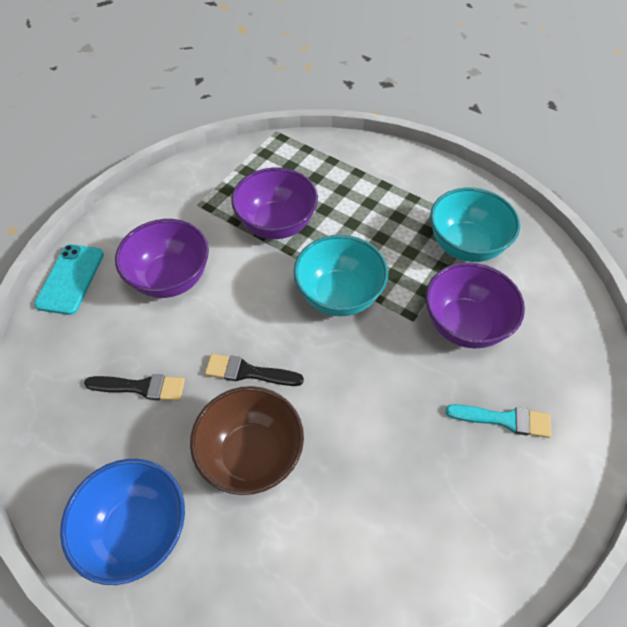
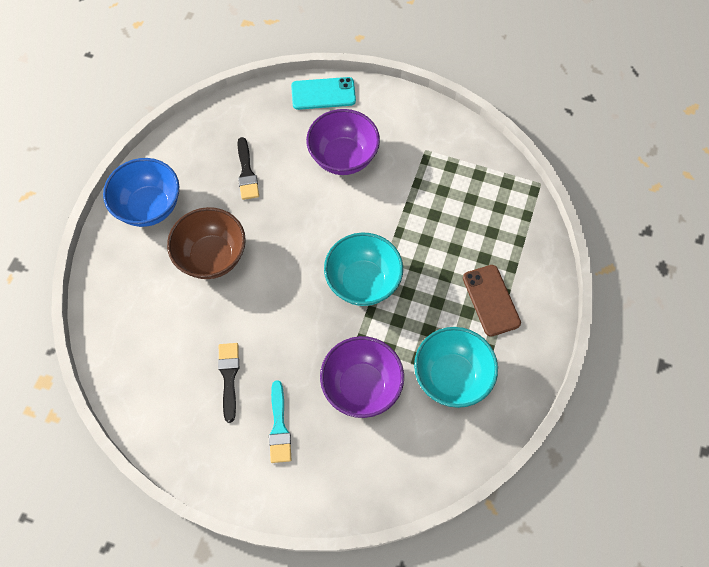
camera: 75 degrees right, 10 degrees up
(248, 372) = (275, 236): black brush -> black brush (229, 377)
(276, 224) = (423, 216): purple bowl -> none
(389, 196) = (491, 300): none -> brown phone

